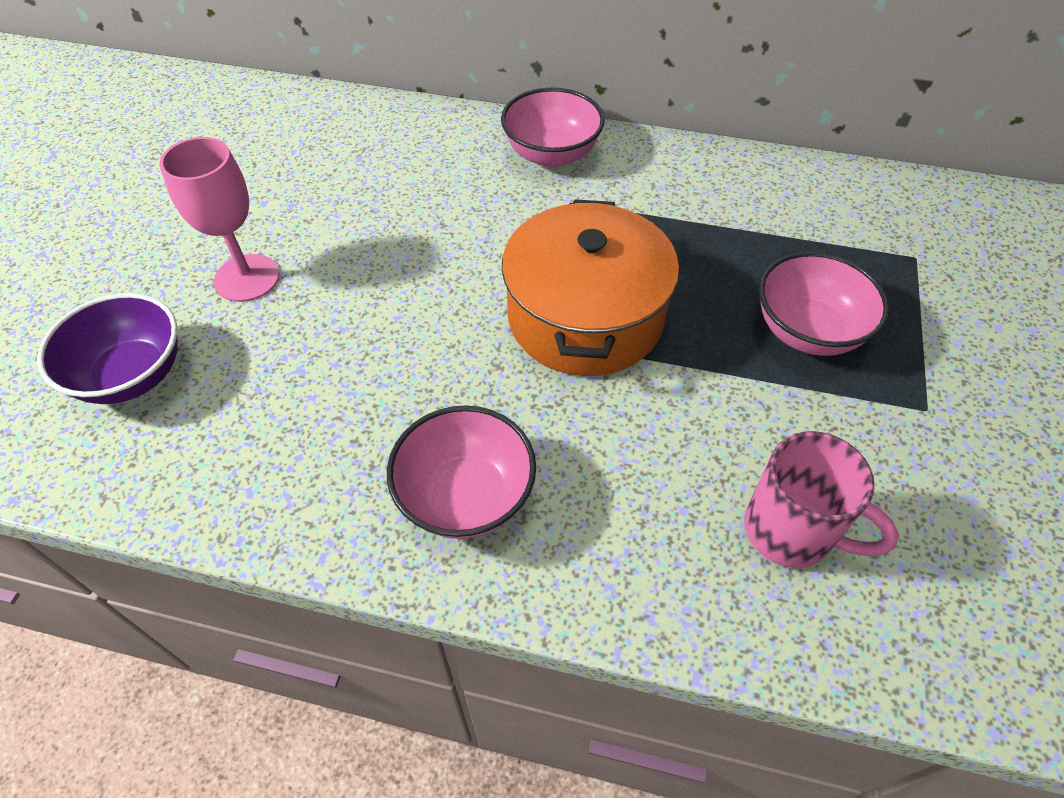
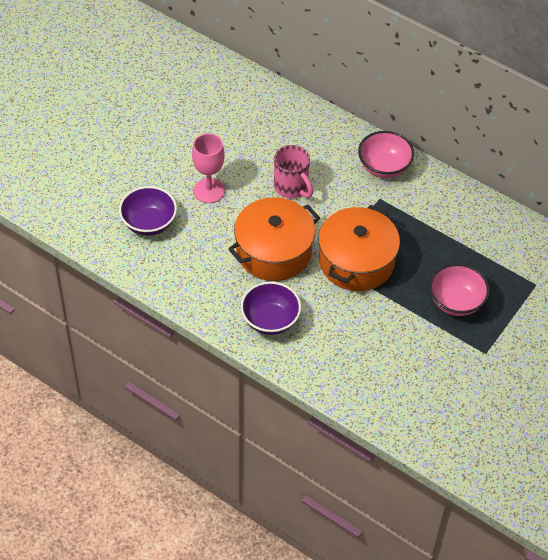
camera: 20 degrees right, 0 degrees up
(416, 349) = (274, 251): none -> orange pot
(466, 496) = (270, 320): pink bowl -> purple bowl
(791, 531) = (393, 377): pink mug -> pink mug (291, 187)

